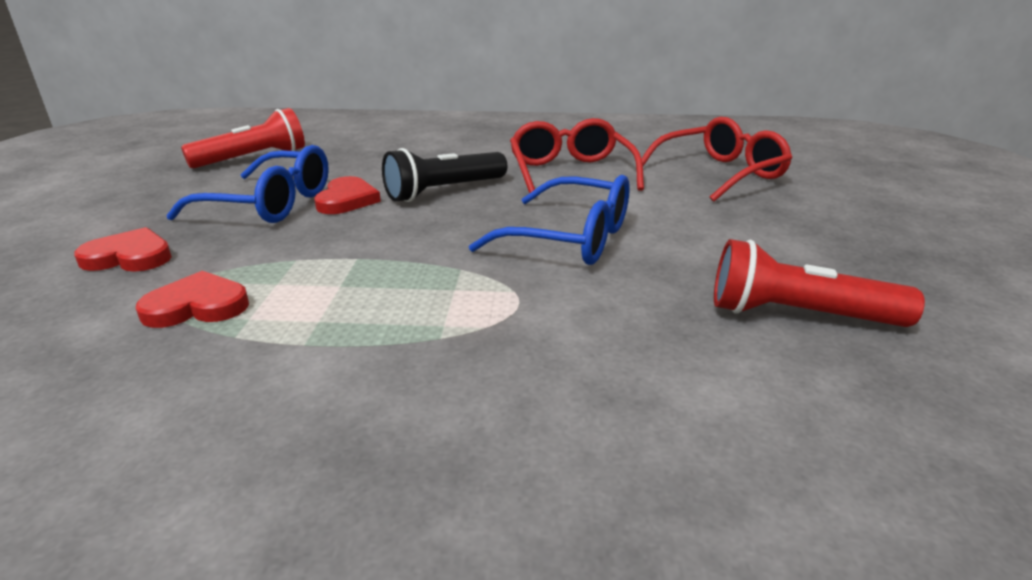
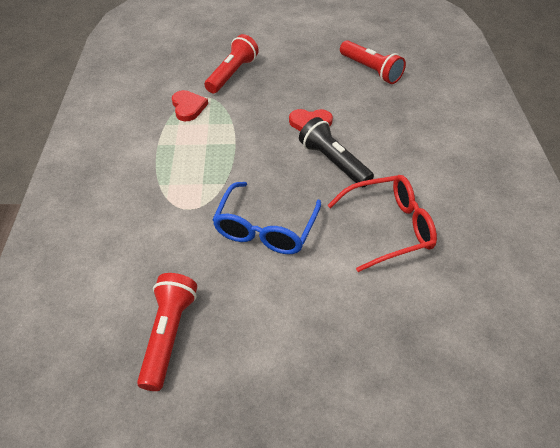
camera: 85 degrees right, 20 degrees up
(129, 257) = (232, 74): red heart -> red flashlight
(270, 204) = (299, 97): blue glasses -> none
(720, 173) = (418, 336): red glasses -> none

